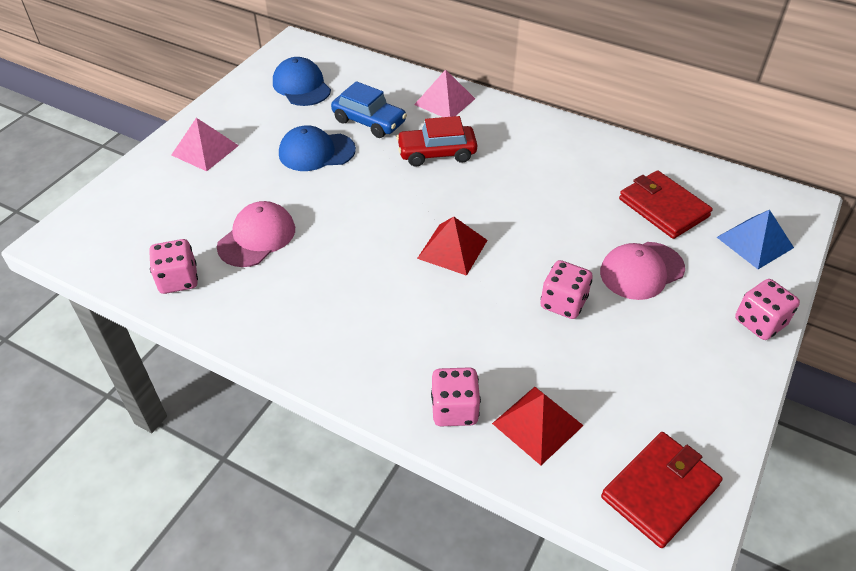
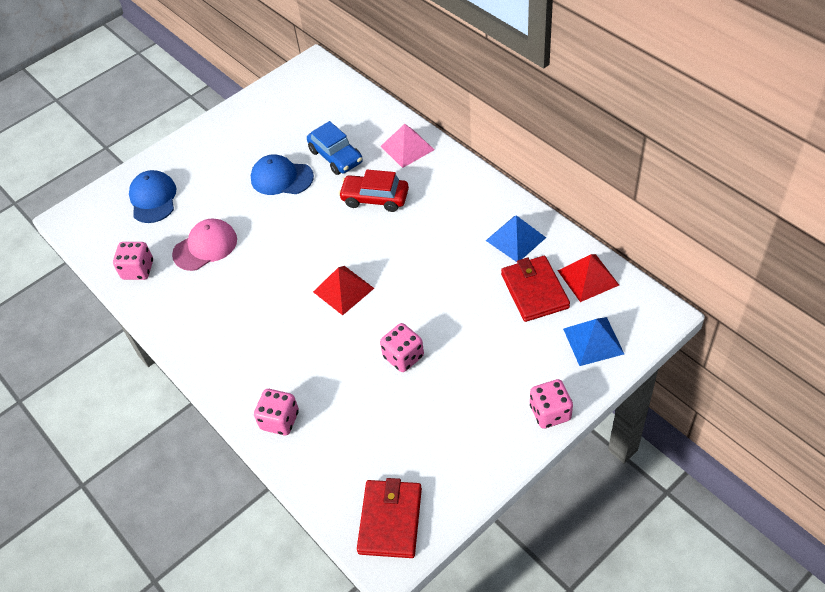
camera: 25 degrees right, 5 degrees up
(205, 150) = (199, 159): pink pyramid -> none
(301, 86) = (298, 110): blue cap -> blue cap (153, 199)
(537, 424) = (331, 447): red pyramid -> red pyramid (588, 277)
(612, 163) = (515, 239): none -> blue pyramid
(641, 271) = (481, 344): pink cap -> none
(660, 491) = (390, 520): red wallet -> red wallet turned 60 degrees counterclockwise

